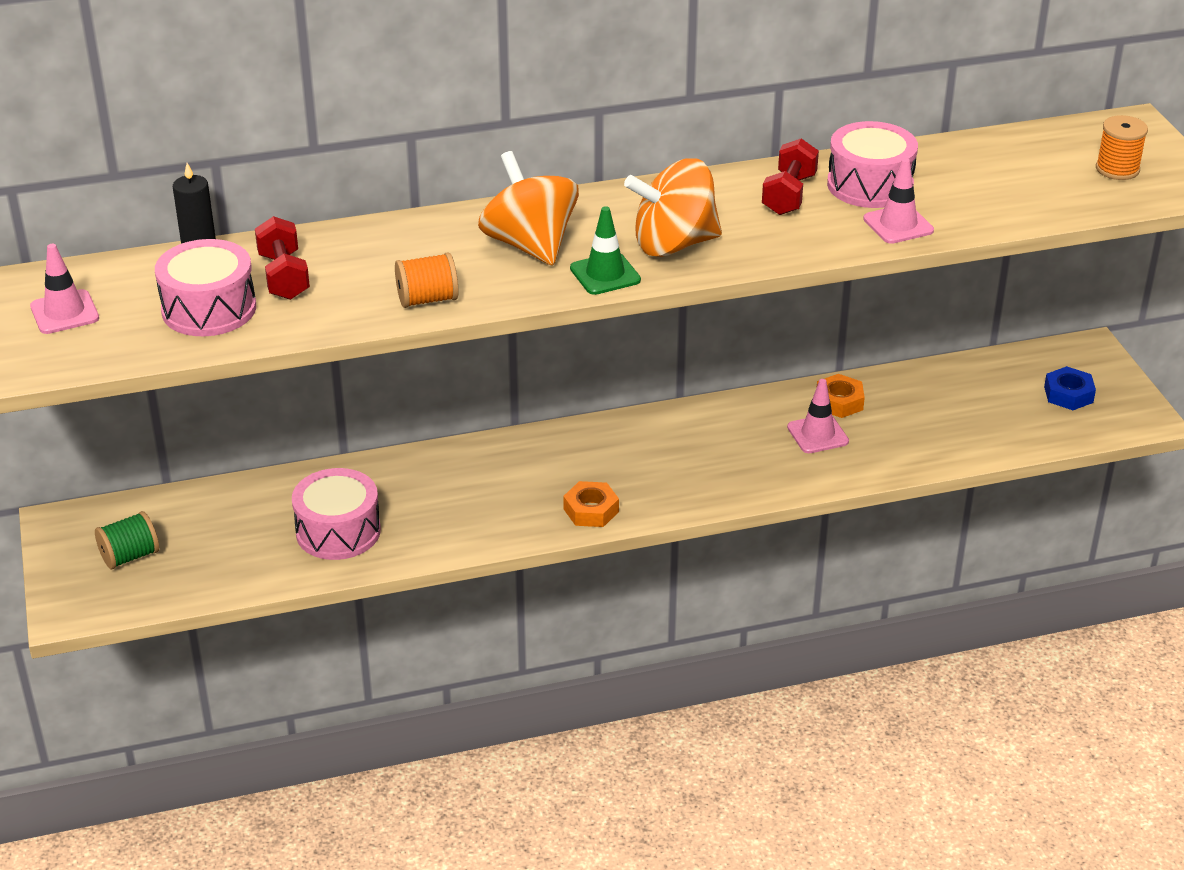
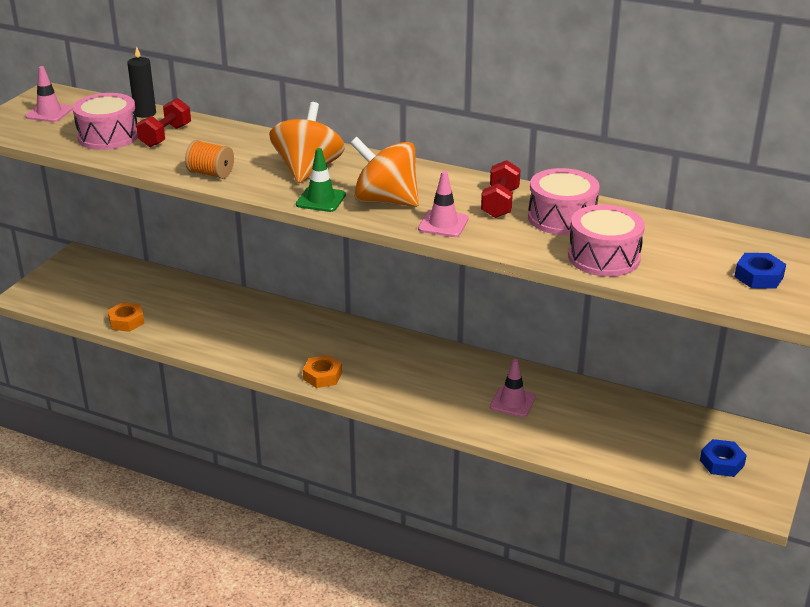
camera: 40 degrees right, 5 degrees down
(130, 556) = (82, 285): green spool -> none
(338, 531) = (185, 321): pink drum -> pink drum (604, 257)
(789, 195) = (500, 203): red dumbbell -> red dumbbell turned 45 degrees counterclockwise
(839, 402) = (553, 391): orange nut -> orange nut (126, 321)
(898, 225) = (541, 246): pink traffic cone -> pink traffic cone (443, 224)
(1117, 169) = (759, 276): orange spool -> blue nut

